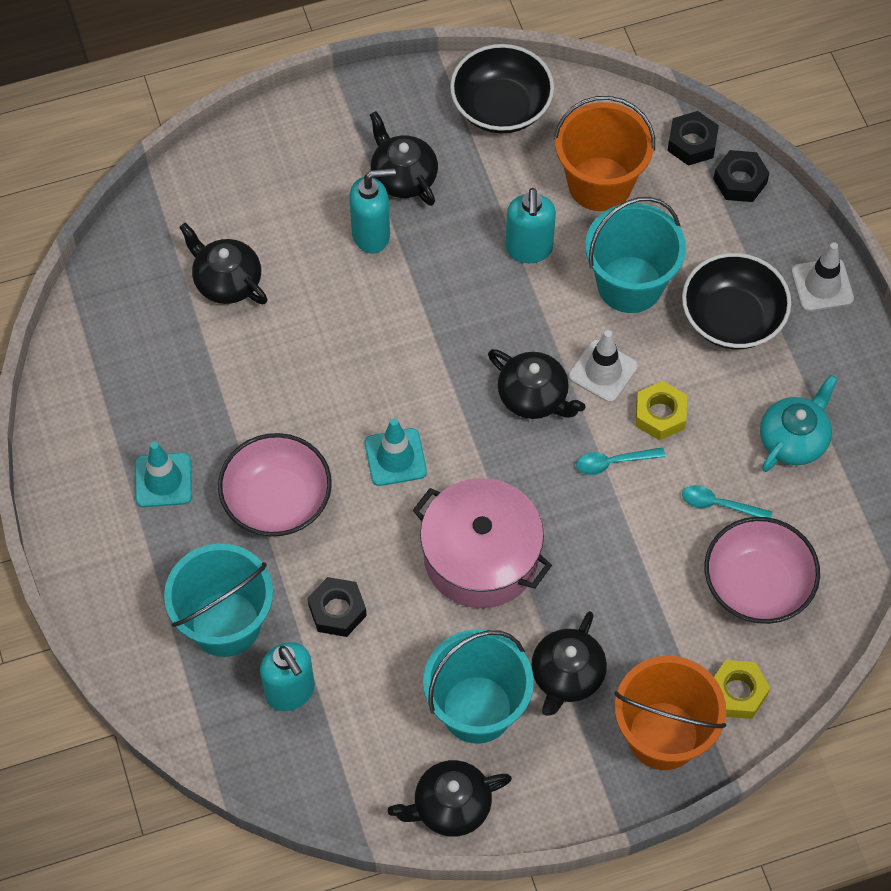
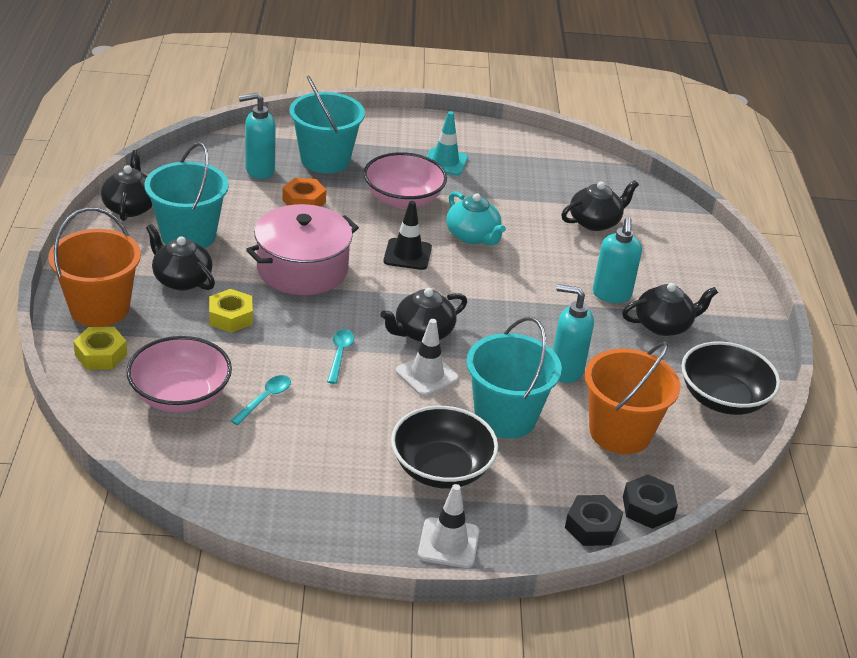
camera: 105 degrees right, 25 degrees down
(337, 611) = (304, 201): black nut -> orange nut
(395, 457) = (407, 254): turquoise traffic cone -> black traffic cone
(660, 415) = (368, 393): yellow nut -> yellow nut (231, 317)
(794, 439) = (298, 465): turquoise teapot -> turquoise teapot (473, 236)

